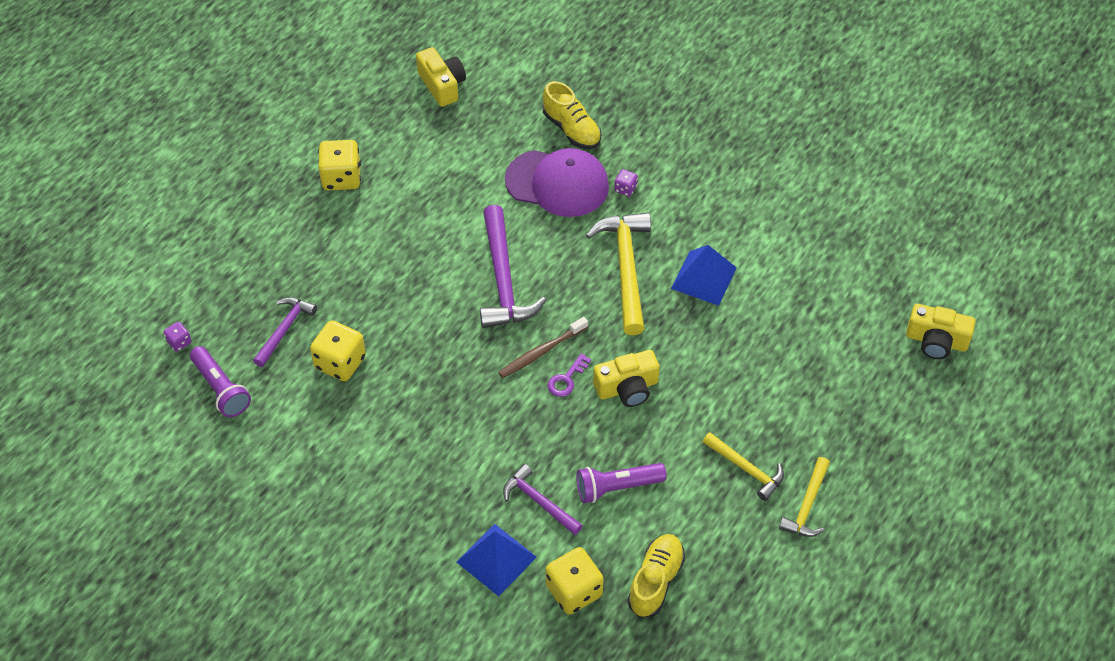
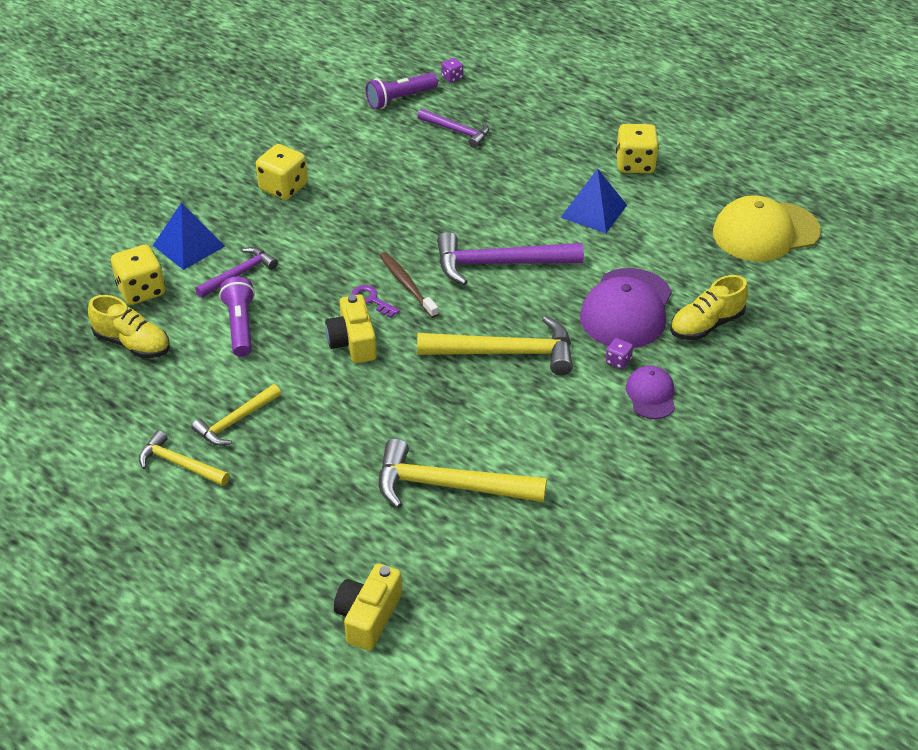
camera: 95 degrees right, 10 degrees down
(340, 362) = (416, 161): yellow dice -> yellow dice (283, 187)
(442, 85) = (765, 232): yellow camera -> yellow cap
(663, 167) = (651, 395): none -> purple cap
(703, 278) = (487, 413): blue pyramid -> blue pyramid (594, 211)
(791, 299) = (449, 485): none -> yellow hammer

